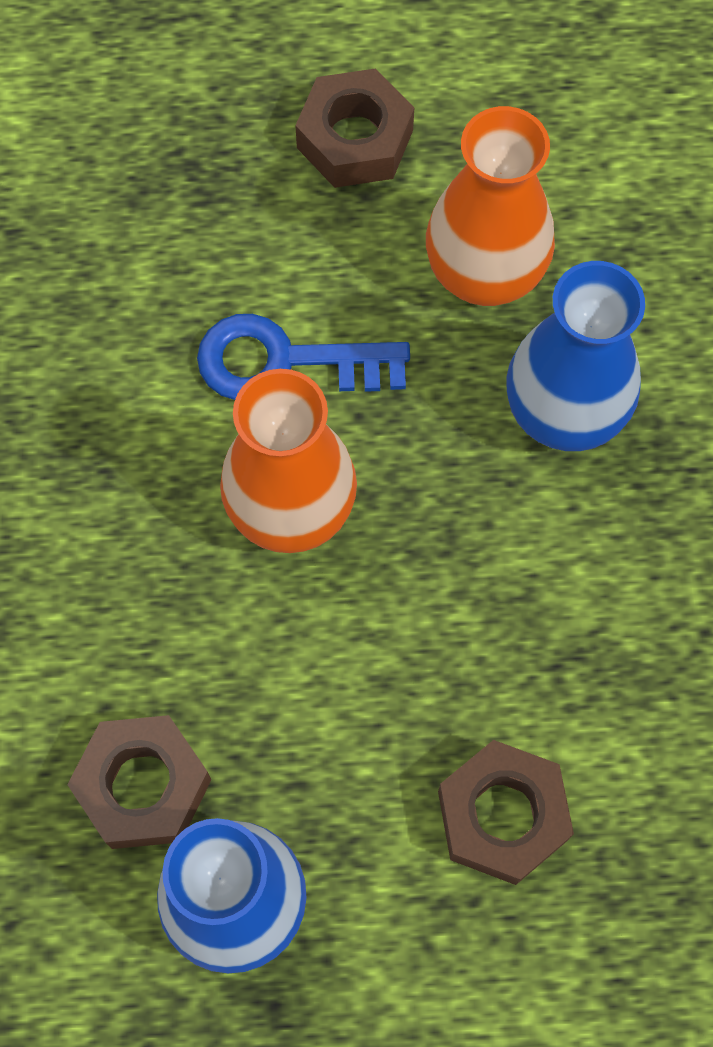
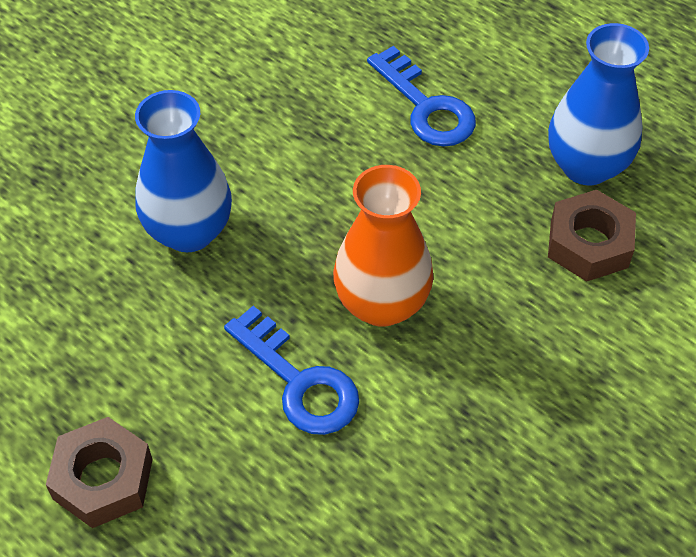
camera: 135 degrees left, 15 degrees down
(484, 273) = (136, 332): orange vase -> none
(502, 816) = (426, 106): brown nut -> blue key

